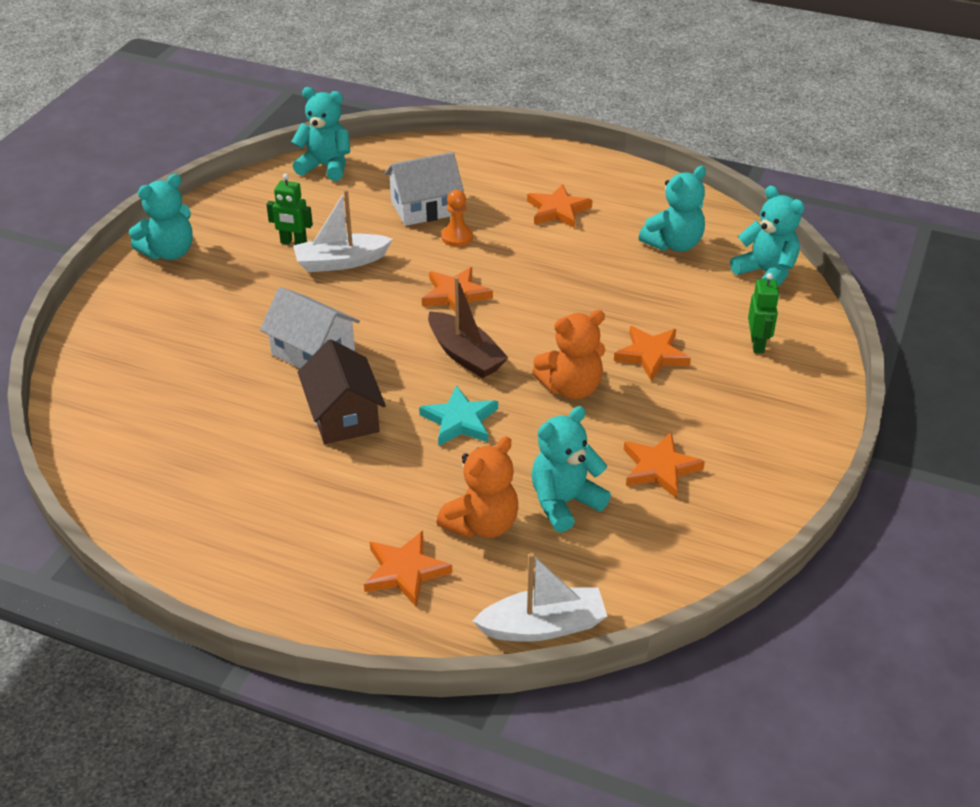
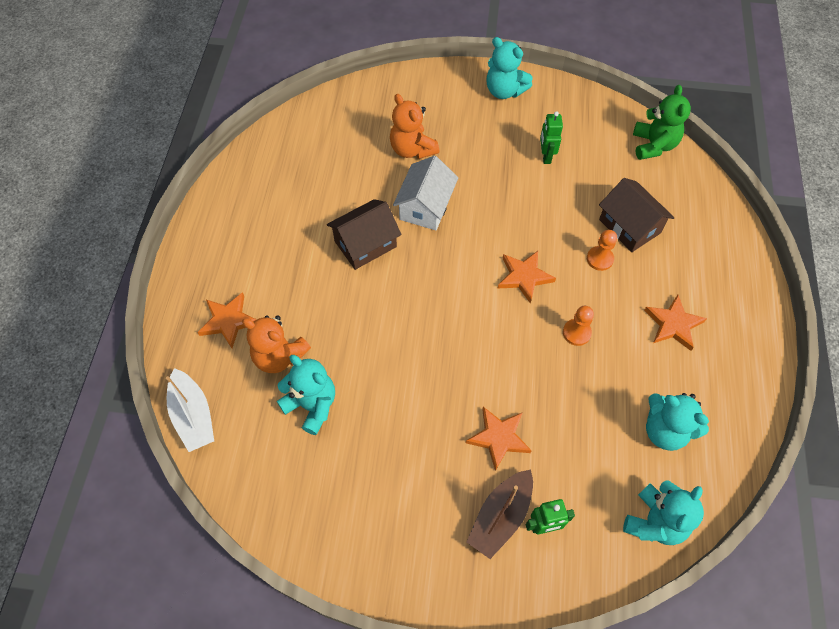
camera: 75 degrees right, 20 degrees up
(326, 166) = (653, 145): turquoise teddy bear -> green teddy bear
(341, 262) = (535, 192): white boat -> none
(424, 208) = (629, 226): white house -> brown house
(460, 420) = (380, 316): turquoise star -> none
(465, 355) = (454, 302): brown boat -> brown boat (500, 517)
(543, 274) = (576, 333): none -> orange pawn
(571, 388) = (439, 384): orange teddy bear -> orange teddy bear (412, 149)
(660, 468) = (364, 467): orange star -> none

